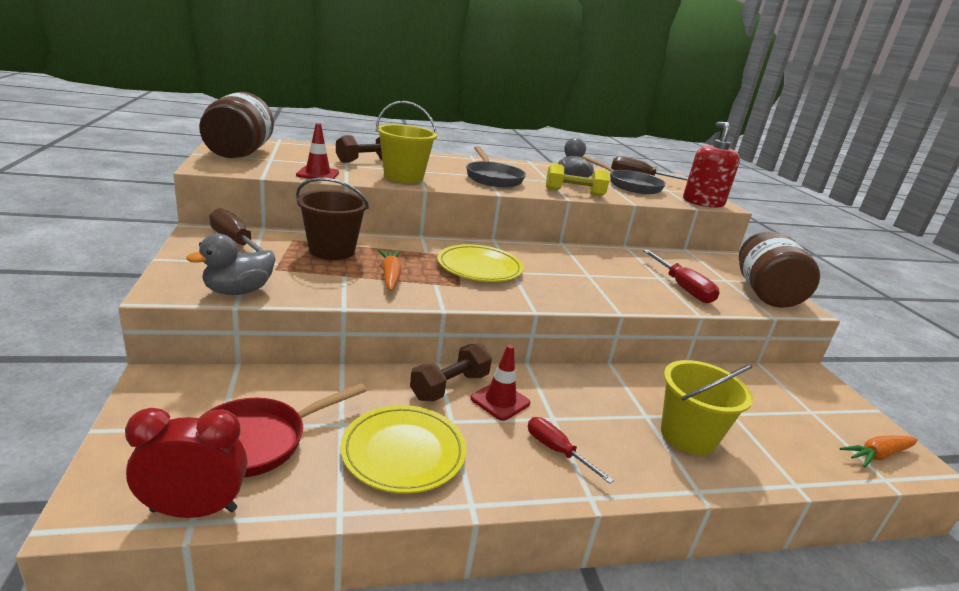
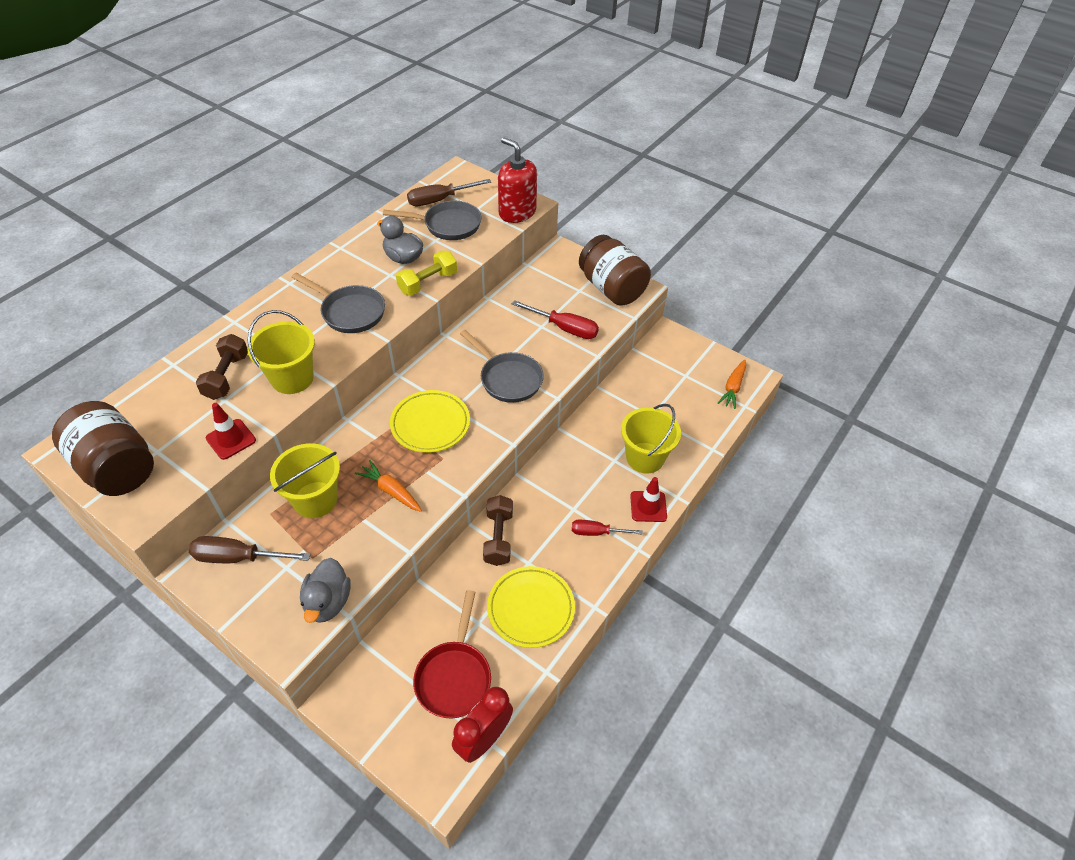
camera: 40 degrees left, 25 degrees up
(332, 250) = (315, 500): brown bucket -> yellow bucket
(500, 401) = (535, 522): red traffic cone -> red traffic cone (648, 506)
(585, 283) = (508, 379): none -> grey pan

